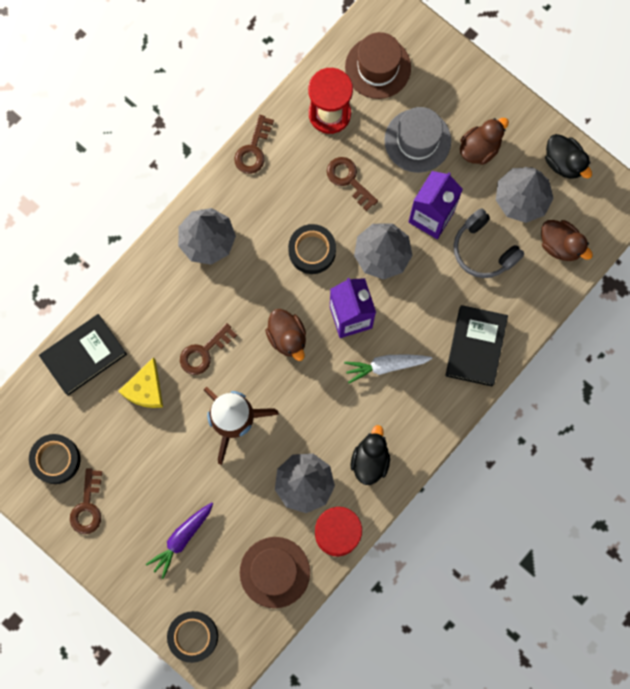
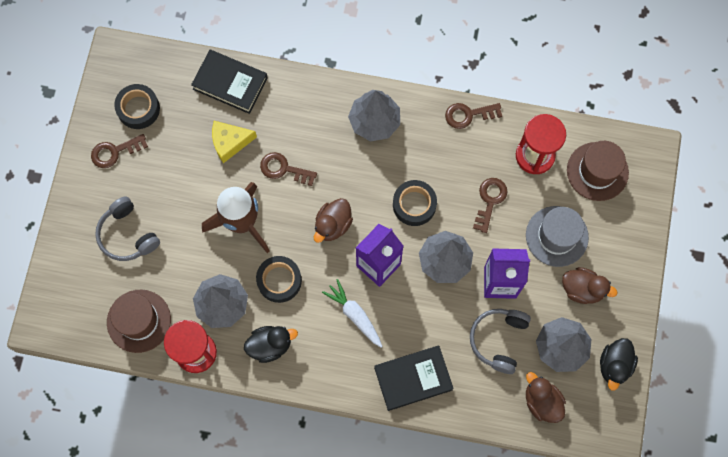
camera: 60 degrees right, 5 degrees down
(181, 538) = (127, 235): purple carrot -> grey headphones
(193, 636) = (55, 287): black tape -> black tape (279, 280)
(560, 245) = (542, 401): brown duck -> brown duck turned 135 degrees clockwise

